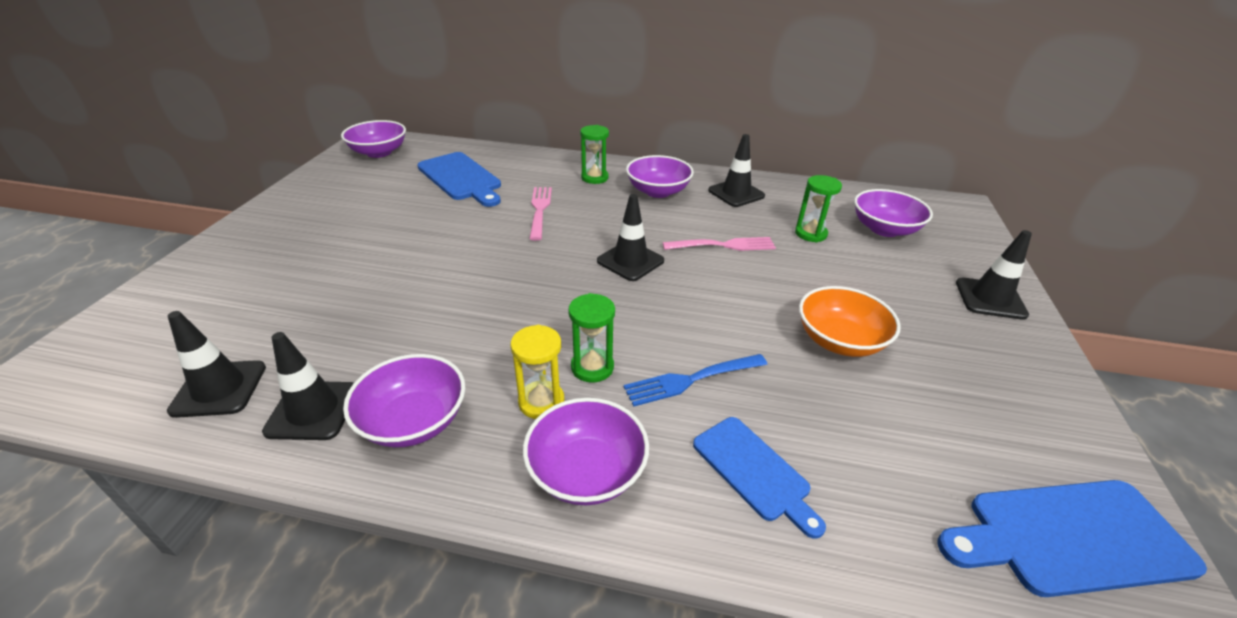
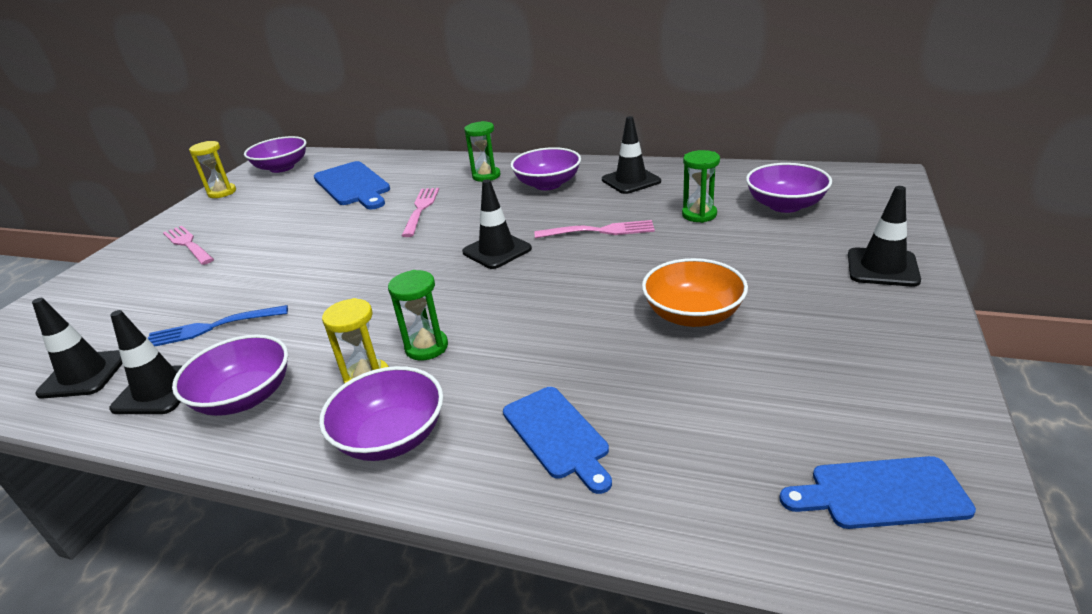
camera: 10 degrees right, 5 degrees down
(299, 235) = (188, 244): none -> pink fork
(321, 176) = (222, 192): none -> yellow hourglass
(692, 379) = (523, 355): blue fork -> blue fork (213, 327)
(1070, 537) = (881, 494): blue cutting board -> blue cutting board, size x0.66

